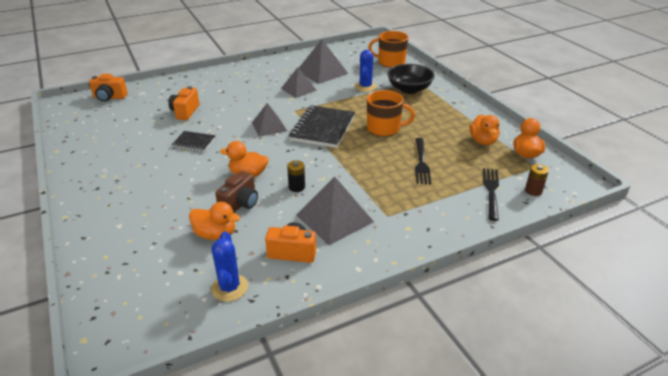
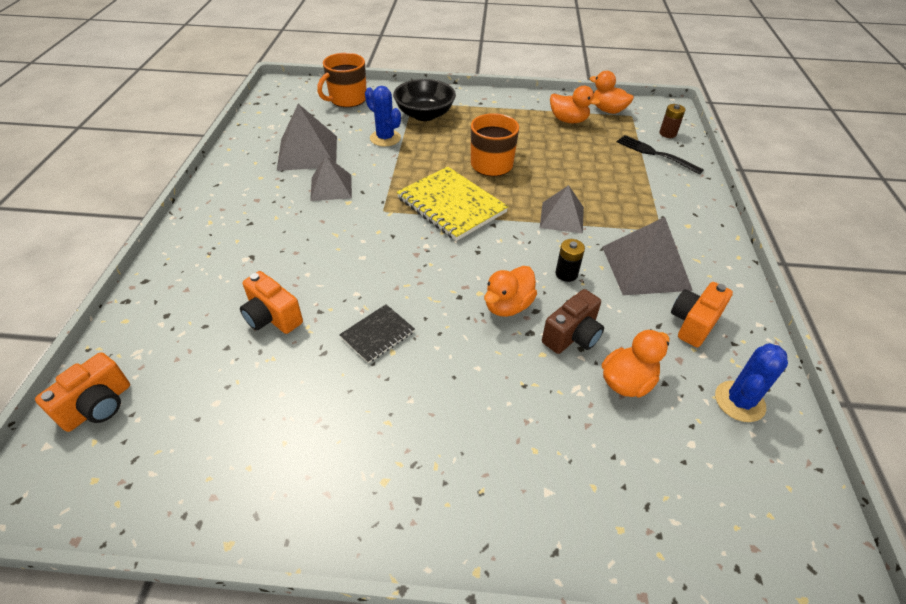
camera: 60 degrees left, 10 degrees up
(229, 287) = (739, 401): blue cactus -> blue cactus turned 75 degrees counterclockwise
(240, 204) = (572, 336): brown camera -> brown camera turned 75 degrees clockwise
(269, 126) = (404, 247): grey pyramid -> grey pyramid (562, 217)
(322, 128) = (451, 205): black notebook -> yellow notebook
(421, 163) = (580, 170): black fork -> none

